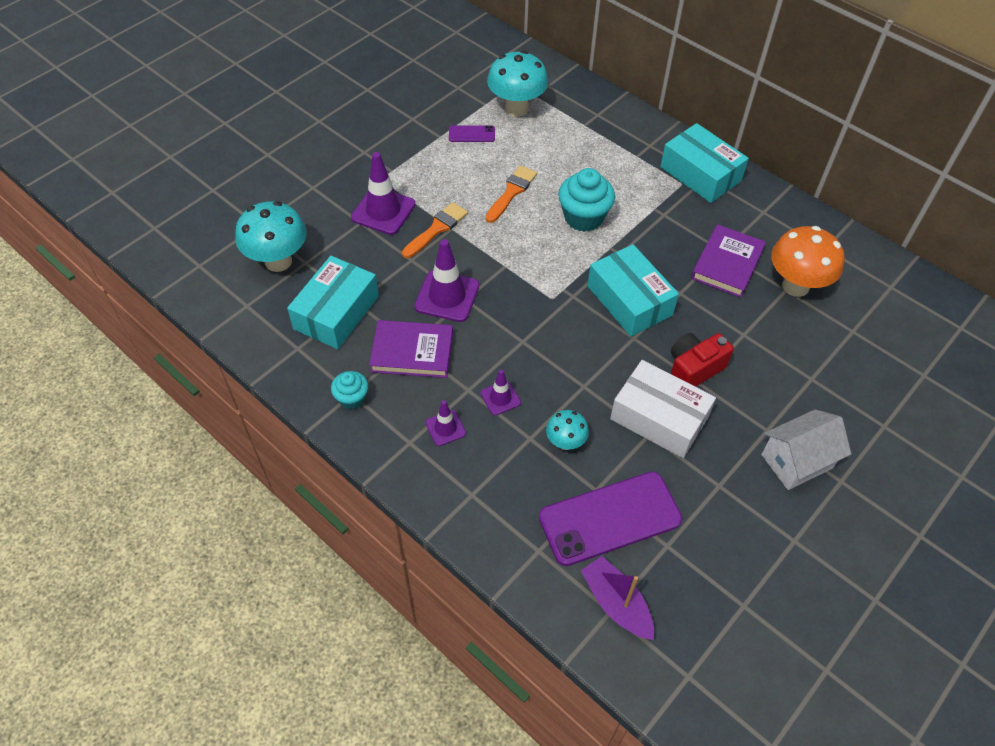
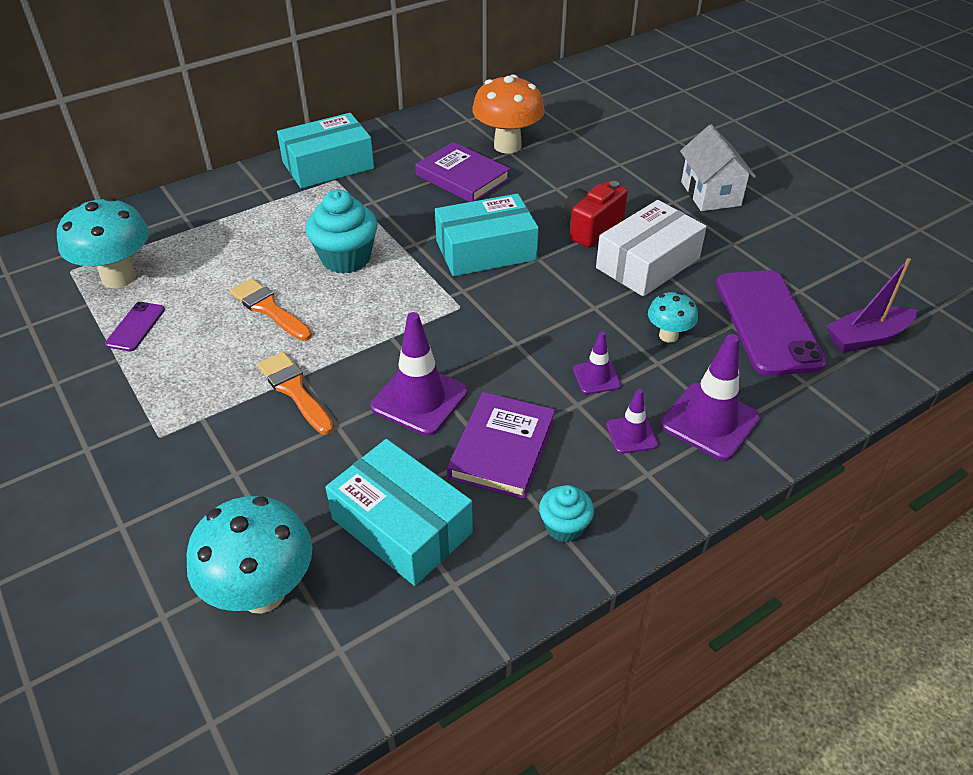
camera: 75 degrees left, 10 degrees down
(383, 211) = (227, 443): purple traffic cone -> purple traffic cone (710, 421)
(693, 369) = (591, 228): red camera -> red camera turned 60 degrees clockwise

